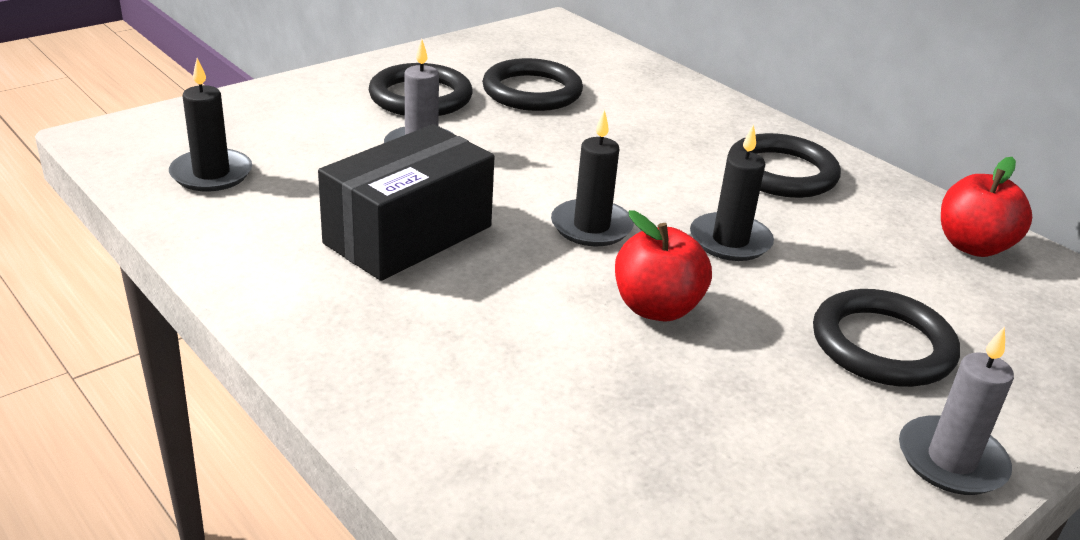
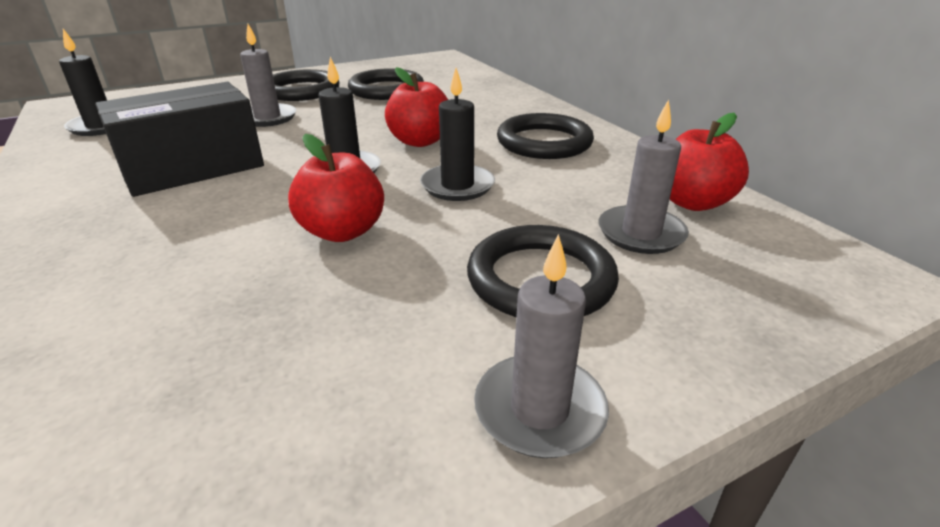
camera: 15 degrees right, 0 degrees up
(641, 178) = (420, 141): none -> red apple
(943, 287) = (641, 233): none -> grey candle

